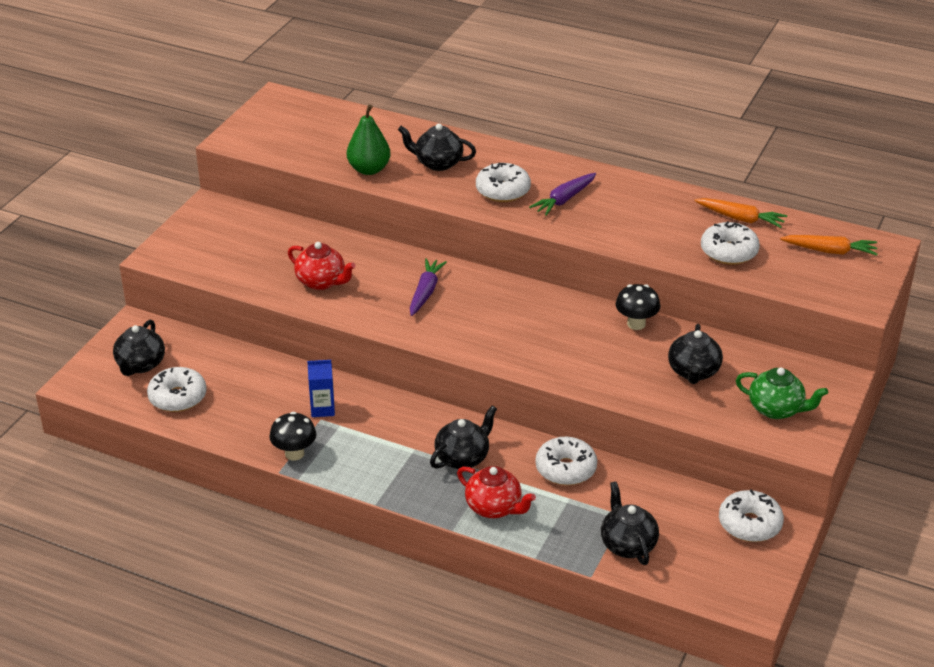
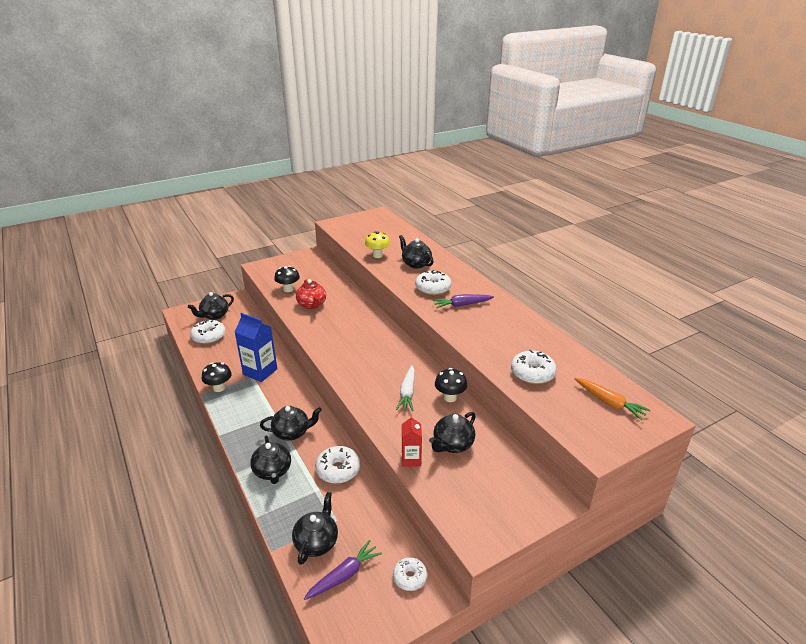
camera: 35 degrees right, 5 degrees down
(255, 273) = (288, 289): none -> black mushroom
(322, 409) = (260, 372): blue carton -> blue carton, size x1.71
(369, 169) = (377, 255): green pear -> yellow mushroom
(425, 292) = (354, 330): purple carrot -> purple carrot (344, 575)
(494, 508) = (272, 471): red teapot -> black teapot
(584, 340) = (407, 393): none -> white carrot
(668, 406) = (411, 459): none -> red carton
(740, 218) = (563, 356): orange carrot -> none
(749, 524) = (410, 577): white donut -> white donut, size x0.65
(776, 409) = (482, 500): green teapot -> none

